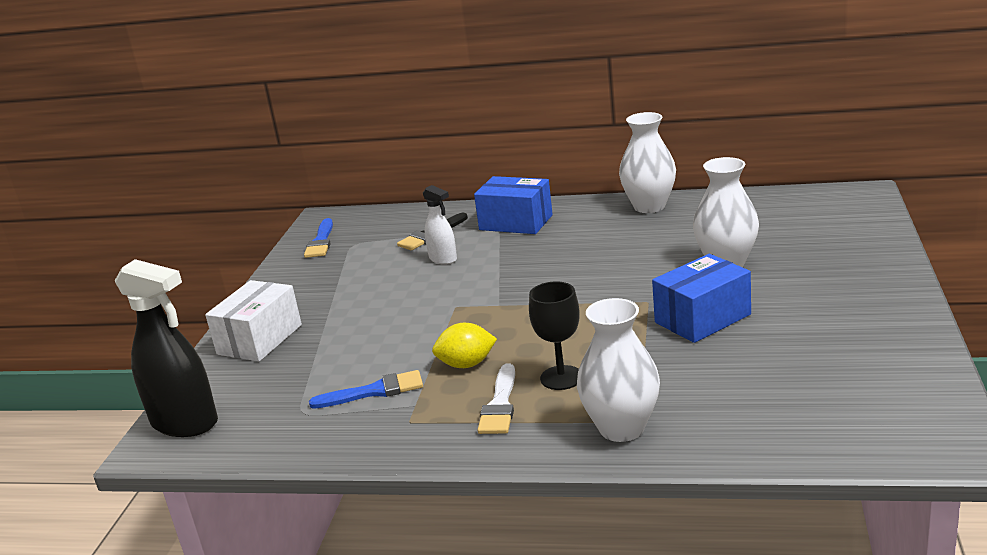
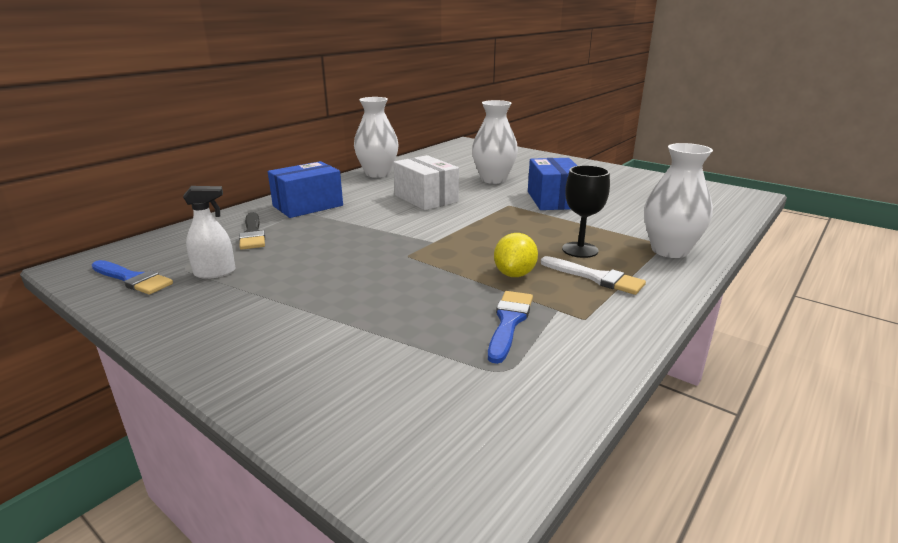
camera: 65 degrees left, 0 degrees up
(185, 423) = (423, 470): black spray bottle -> none
(260, 339) = (290, 363): white box -> white box (426, 198)
(443, 259) = (310, 240): white spray bottle -> white spray bottle (215, 273)

